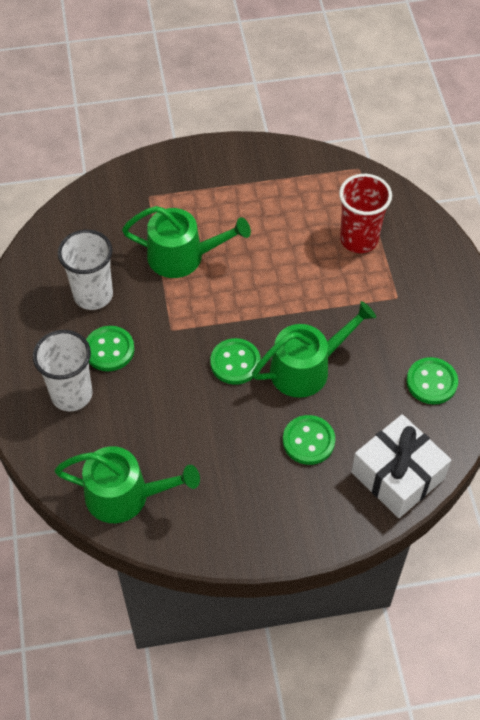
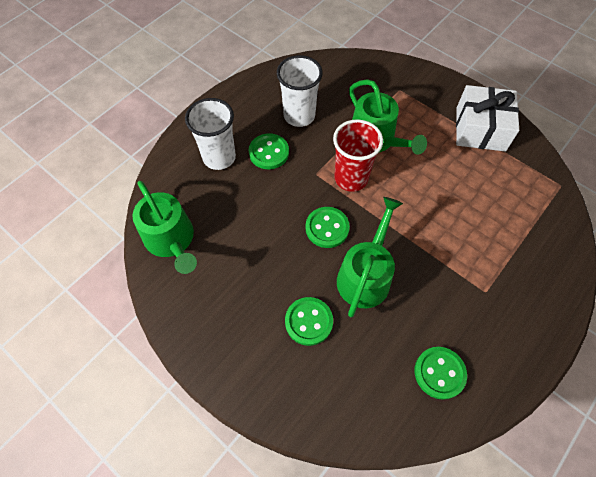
camera: 50 degrees right, 5 degrees up
(306, 368) = (365, 275): green watering can -> green watering can turned 90 degrees counterclockwise
(359, 239) = (504, 229): red cup -> red cup (351, 178)
(398, 475) = (336, 409): white gift -> white gift (480, 129)

